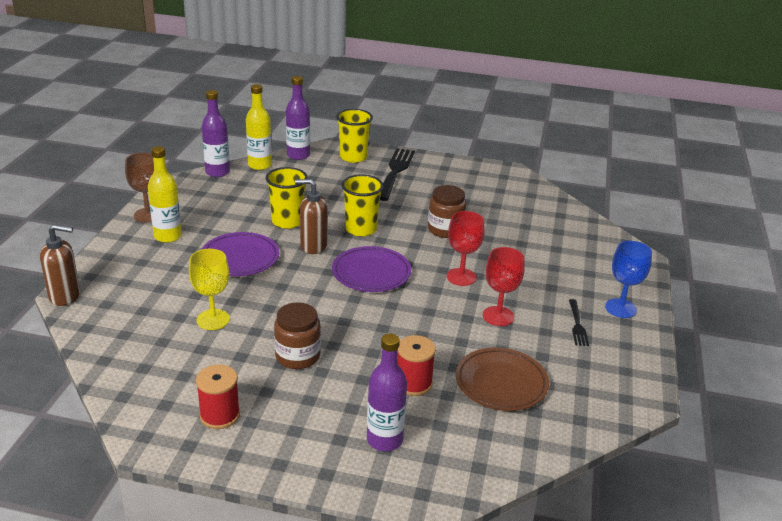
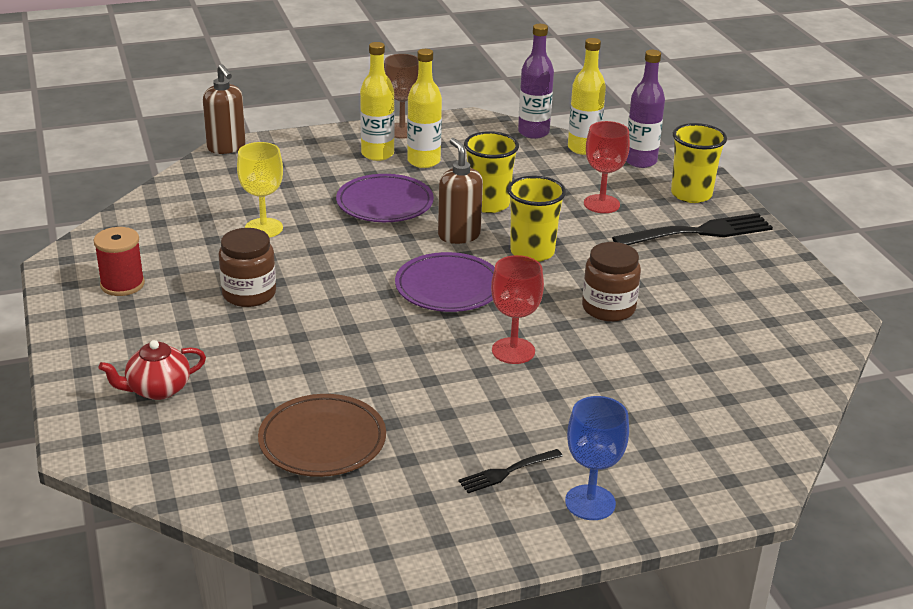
camera: 60 degrees right, 0 degrees up
(202, 223) = (423, 161): none -> yellow bottle
(384, 440) = (157, 389): purple bottle -> red teapot
(413, 383) = (267, 379): red spool -> none
(498, 316) = (458, 402): red goblet -> red goblet (601, 204)

